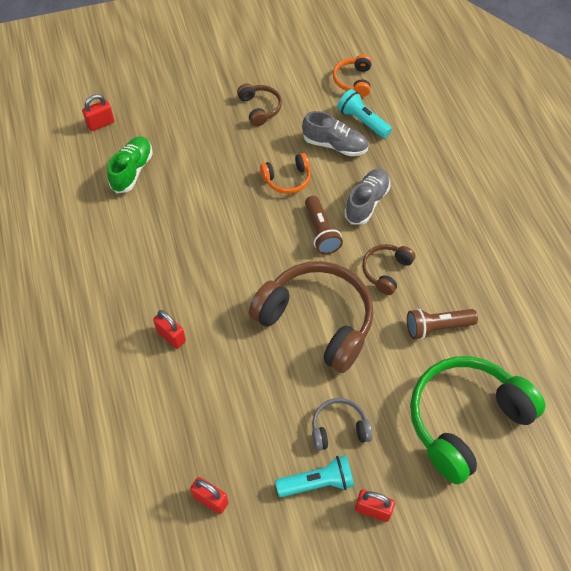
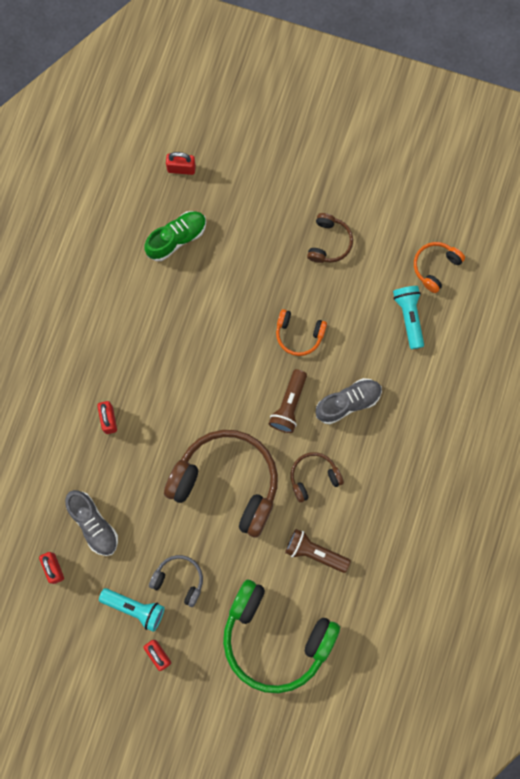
camera: 35 degrees right, 20 degrees up
(317, 320) = (227, 482): brown headphones -> brown headphones turned 45 degrees counterclockwise
(335, 145) = (365, 326): grey shoe -> grey shoe (93, 524)
(465, 420) = (275, 638): green headphones -> green headphones turned 150 degrees counterclockwise

